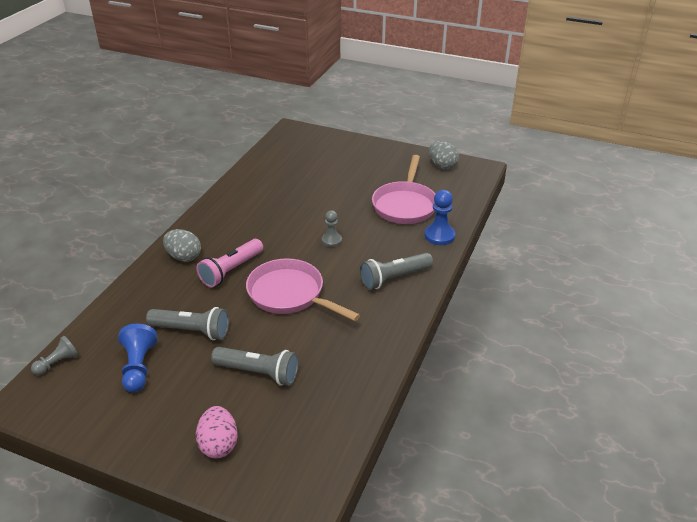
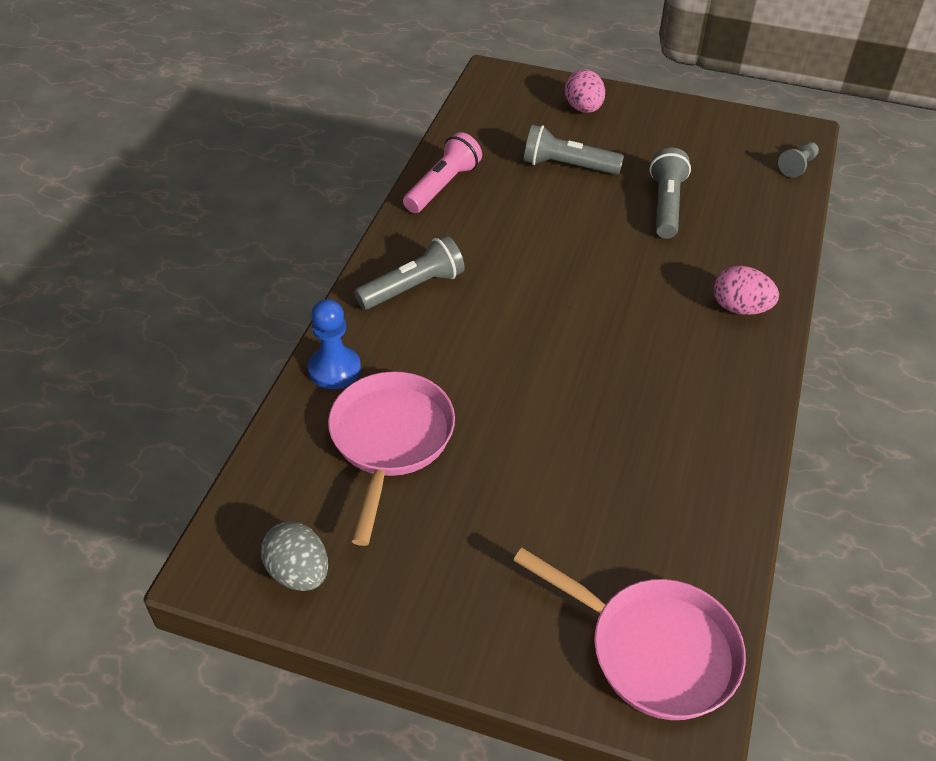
camera: 175 degrees right, 10 degrees up
(138, 367) = (704, 166): blue pawn -> none
(184, 257) = (740, 308): grey egg -> pink egg
(192, 331) = (666, 205): grey flashlight -> grey flashlight turned 90 degrees clockwise
(231, 270) = (657, 289): pink flashlight -> pink flashlight (443, 186)
(290, 294) = (559, 256): pink pan -> pink pan (654, 649)
(331, 240) = (517, 350): grey pawn -> none

